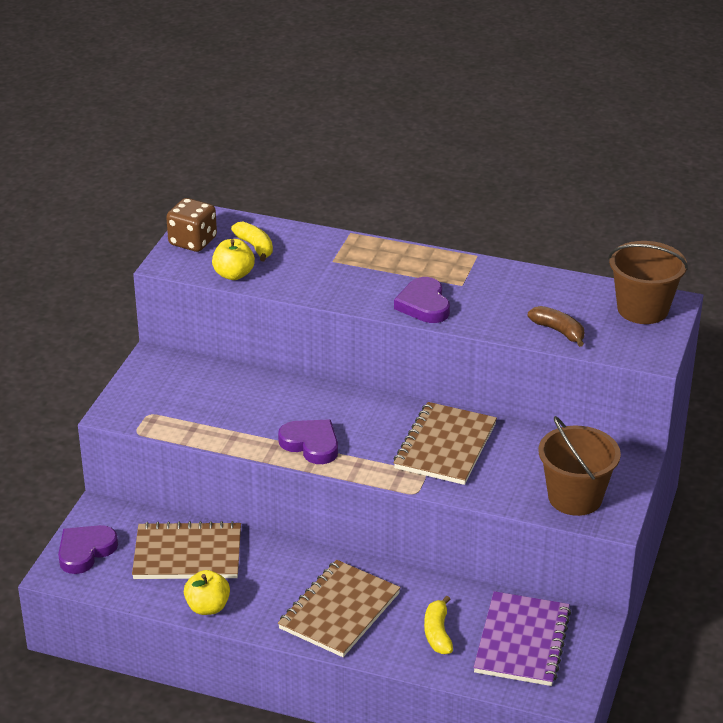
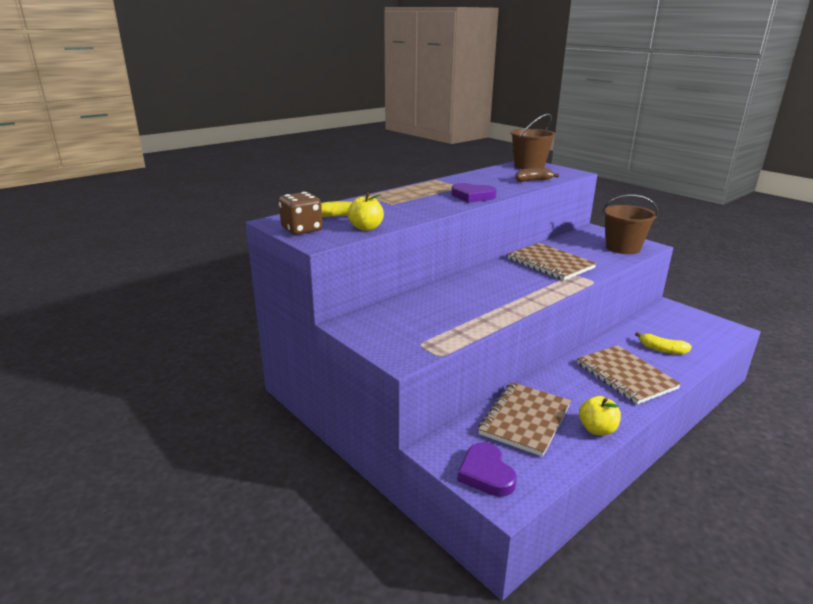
camera: 60 degrees left, 10 degrees down
(311, 444) = (516, 297): purple heart -> none
(522, 641) = (678, 328): purple notebook -> none

